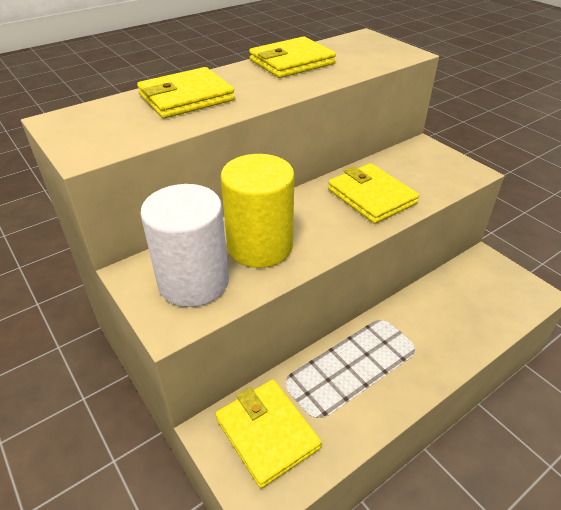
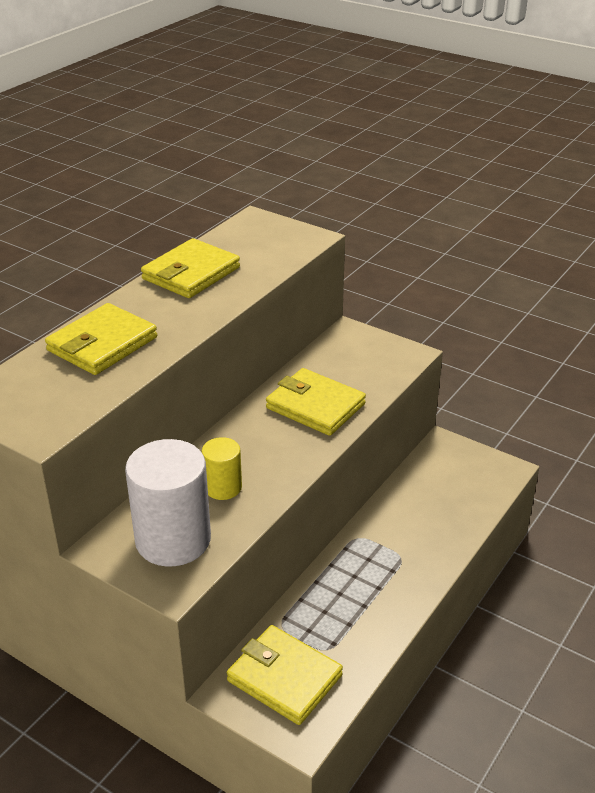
camera: 20 degrees left, 5 degrees down
(260, 246) = (223, 487): yellow cylinder -> yellow cylinder, size x0.53

